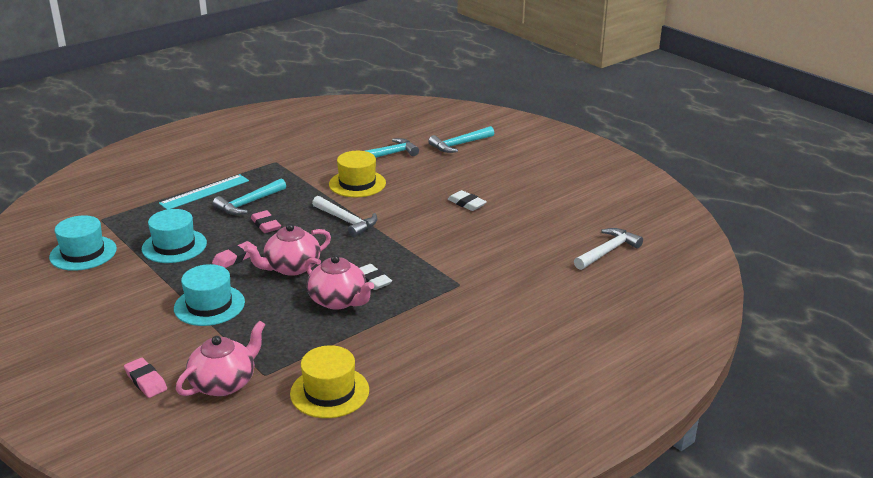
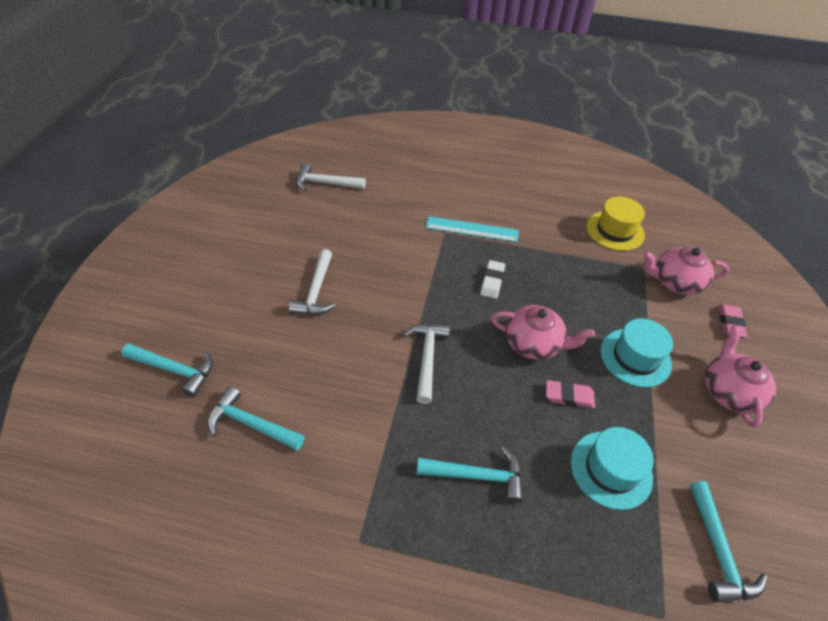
camera: 130 degrees left, 20 degrees up
(83, 253) = (718, 551): turquoise hat -> turquoise hammer
(204, 192) = (500, 554): turquoise ruler -> turquoise ruler (472, 229)
(266, 225) = (497, 420): pink eraser -> none
(339, 300) = (536, 284): pink teapot -> pink teapot (728, 391)
(357, 184) = (346, 403): yellow hat -> none
(466, 203) = (316, 291): white eraser -> white hammer

